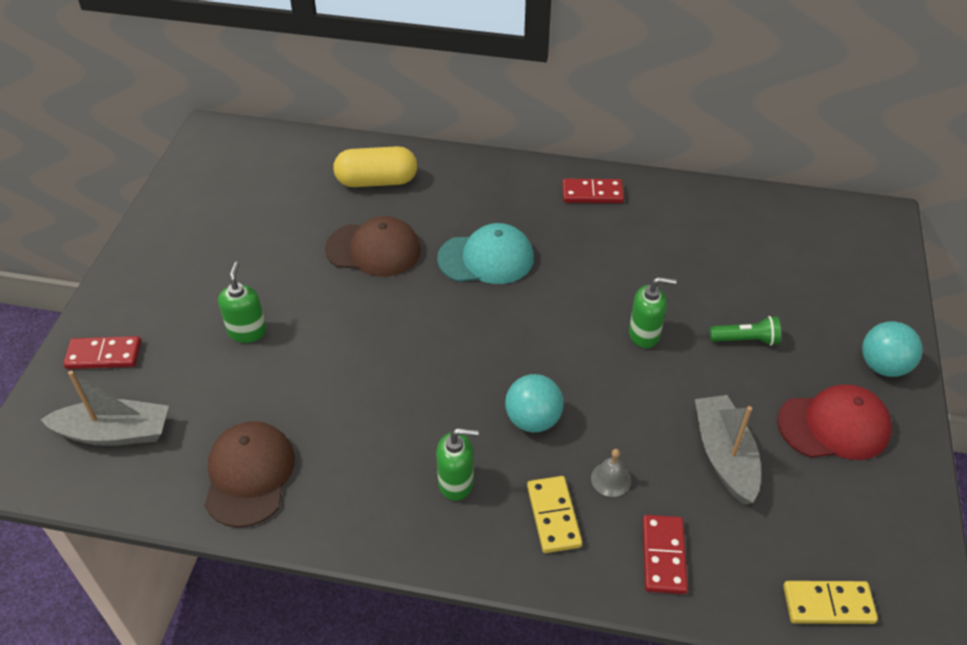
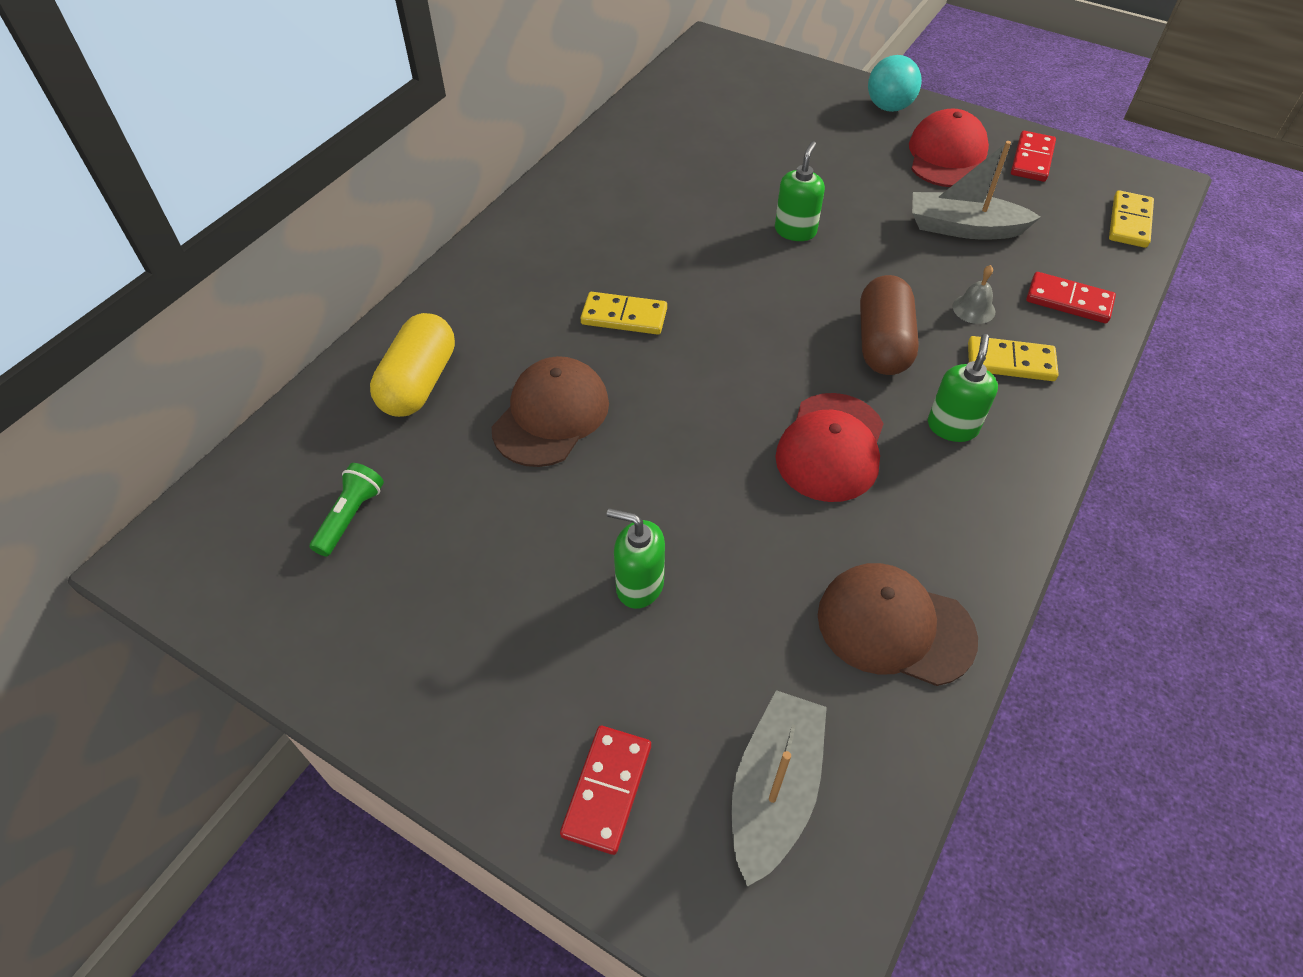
camera: 70 degrees left, 5 degrees up
(403, 407) = (831, 447): none -> red cap
(486, 258) = (624, 316): turquoise cap -> yellow domino
(533, 420) = (883, 343): turquoise ball -> brown capsule
(592, 193) = (566, 205): red domino -> red domino (1032, 159)
(745, 340) = (828, 170): green flashlight -> green flashlight (350, 516)

